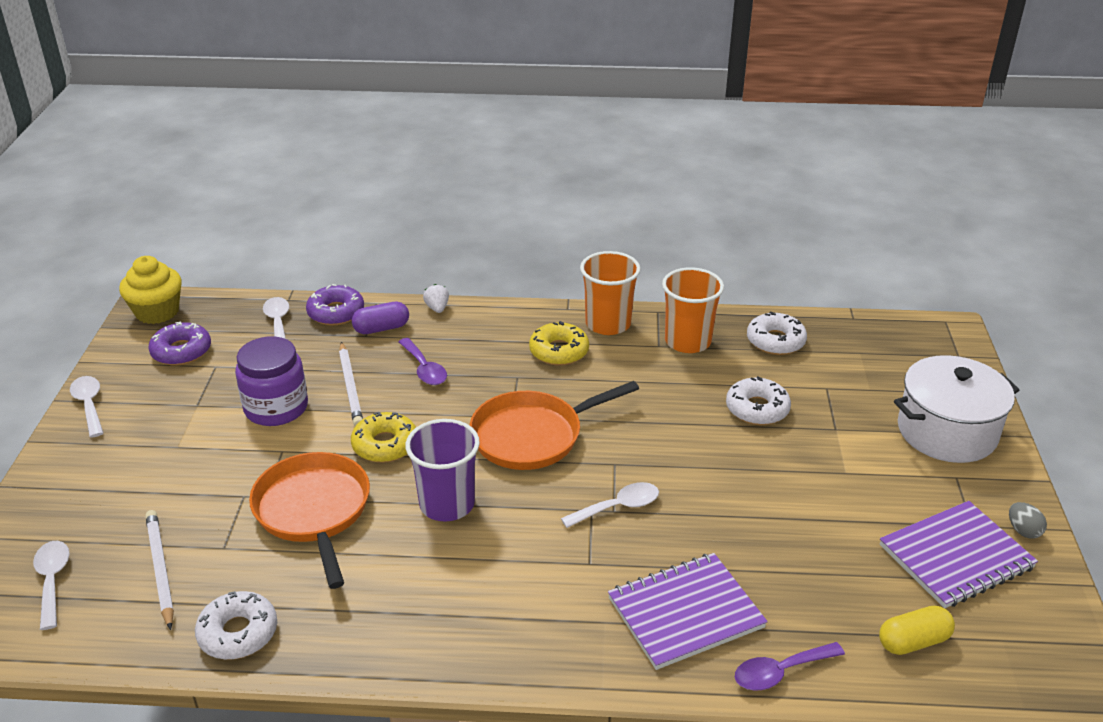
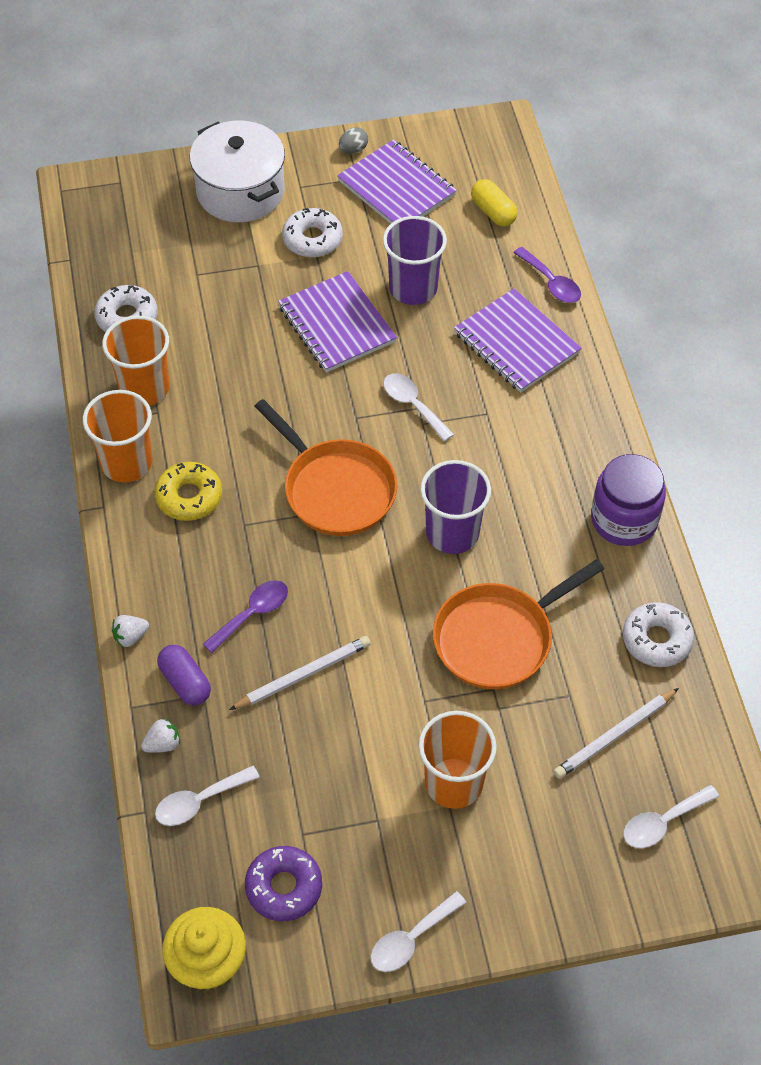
camera: 105 degrees left, 20 degrees up
(195, 453) = (454, 783): none -> orange cup
(276, 408) = (359, 735): purple jar -> purple jar (624, 520)
(336, 312) = (163, 744): purple donut -> white strawberry
(385, 445) = (387, 610): yellow donut -> none
(742, 470) = (336, 324): none -> purple notebook
(757, 409) = (244, 322): white donut -> white donut (312, 239)
(787, 539) = (413, 288): none -> purple cup

